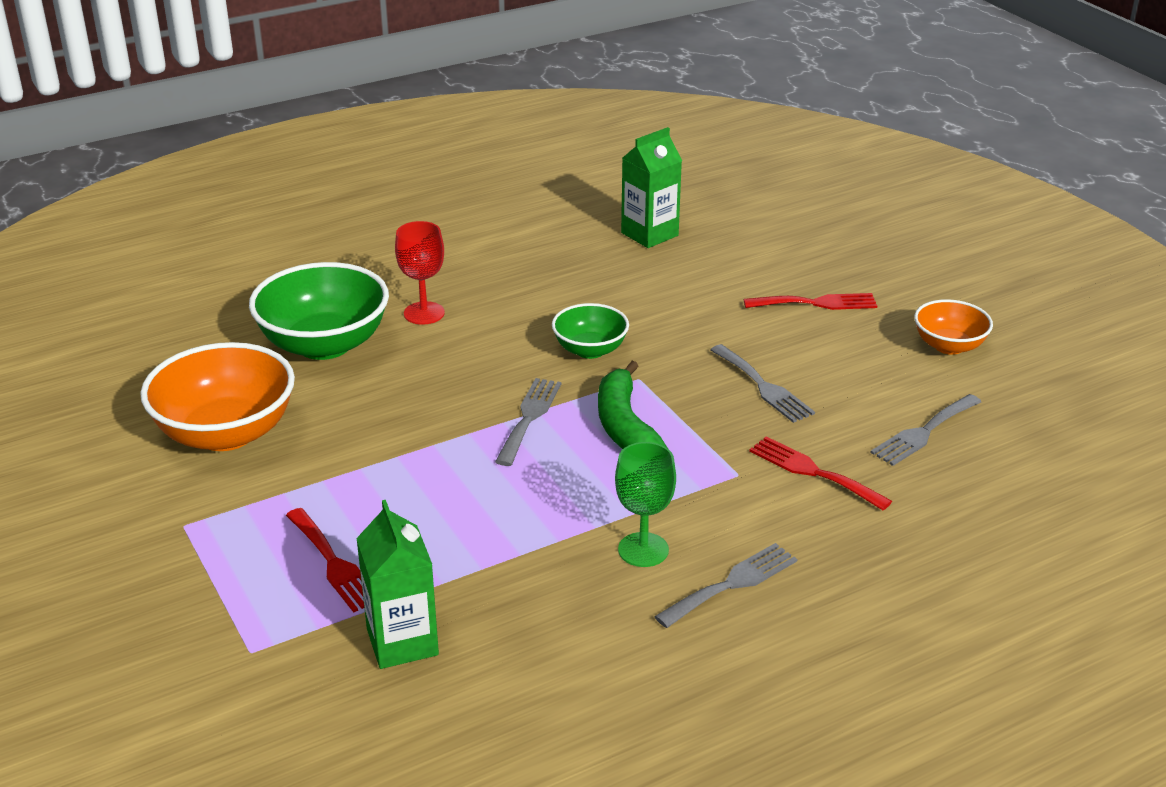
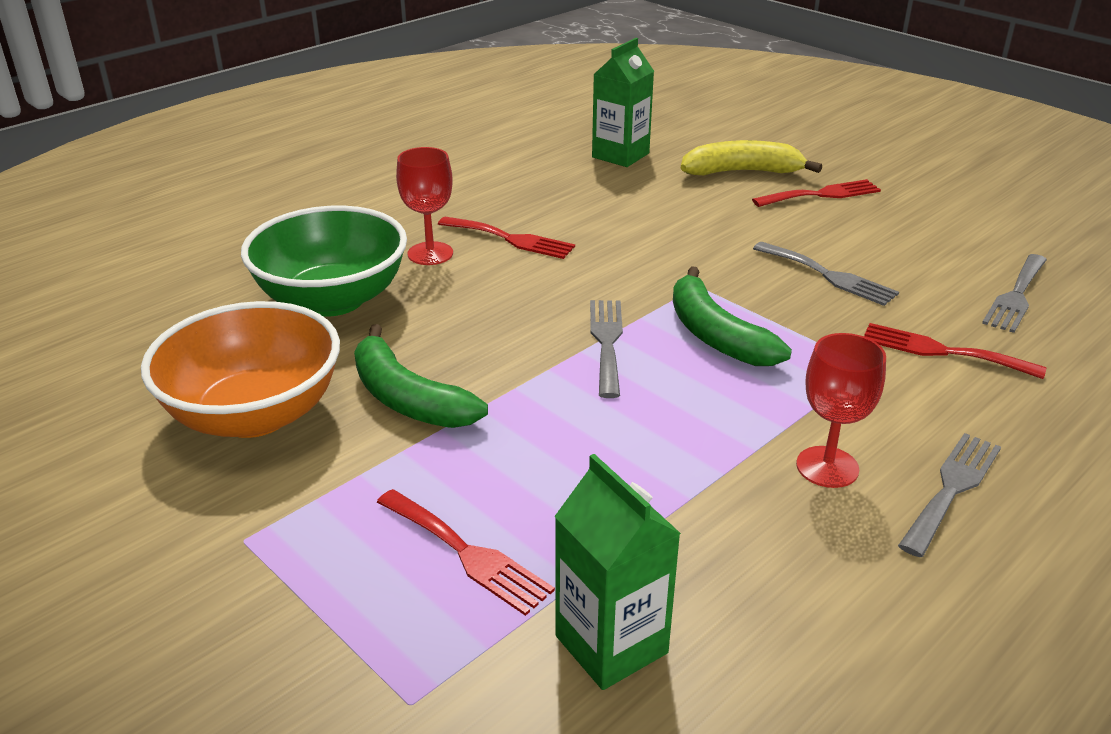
camera: 15 degrees left, 0 degrees up
(346, 439) = (408, 398): none -> green banana
(500, 309) = (511, 239): none -> red fork
(590, 350) = (629, 265): green bowl -> none
(643, 550) = (827, 467): green goblet -> red goblet
(756, 268) = (742, 172): none -> yellow banana
(949, 346) = (972, 215): orange bowl -> none

